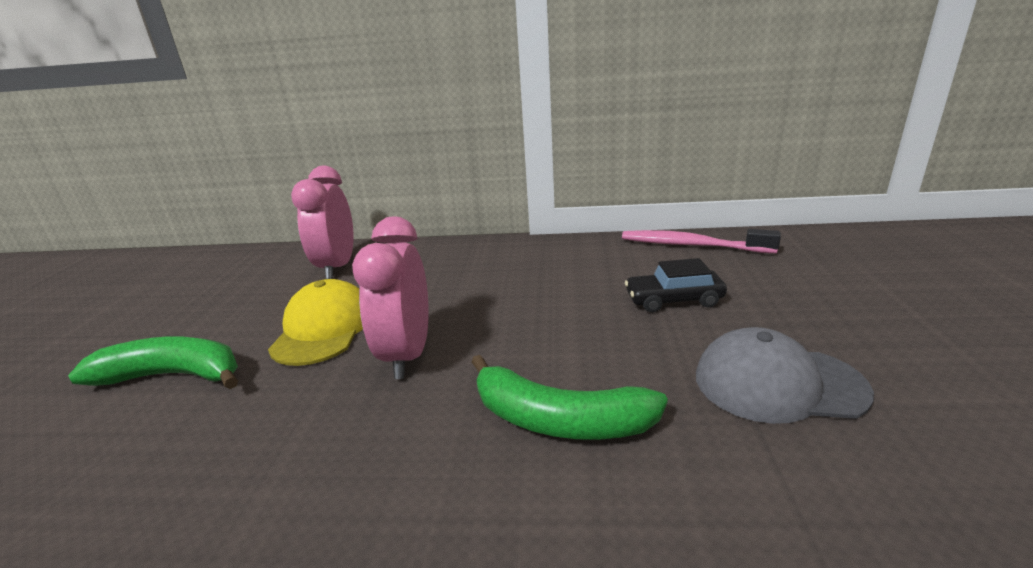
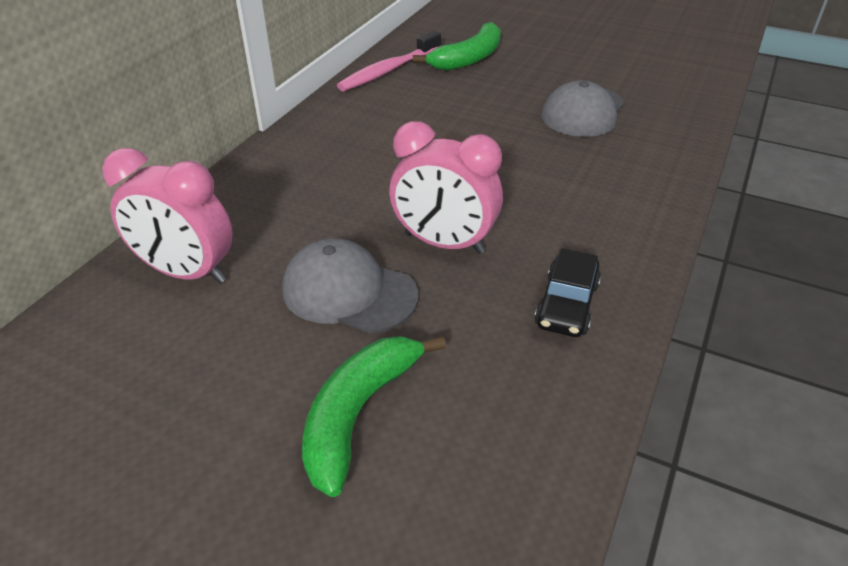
camera: 70 degrees left, 15 degrees up
(324, 329) = (349, 292): yellow cap -> grey cap
(559, 420) = (573, 191): green banana -> green banana (469, 58)
(673, 300) = (466, 107): black car -> black car (567, 304)

